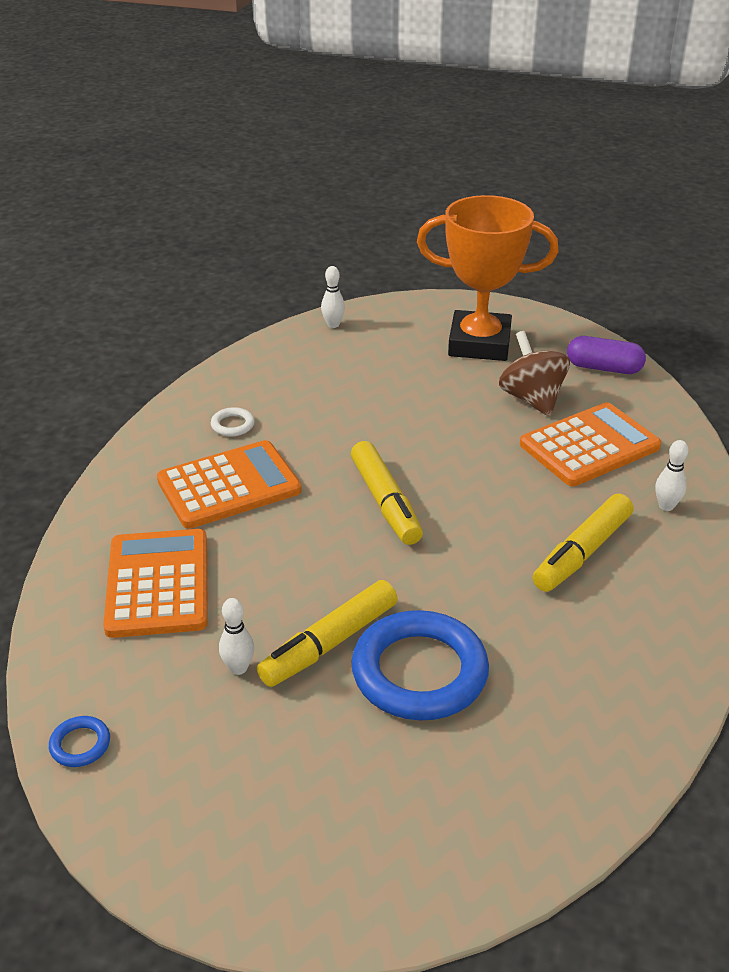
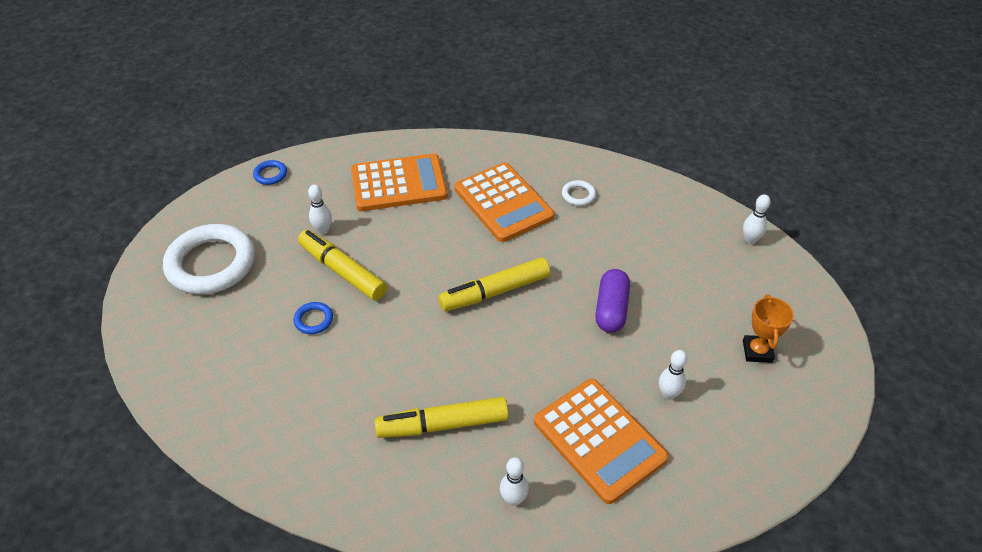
camera: 85 degrees right, 10 degrees up
(287, 811) = (211, 264): none -> white ring
(419, 672) = (313, 320): blue ring -> blue ring, size x0.42
(479, 344) = (757, 351): orange trophy -> orange trophy, size x0.44
(531, 399) = (668, 394): brown spinning top -> white bowling pin
(581, 552) = (442, 424): yellow marker -> yellow marker turned 45 degrees counterclockwise
(603, 368) = (747, 462): purple capsule -> purple capsule (611, 309)

